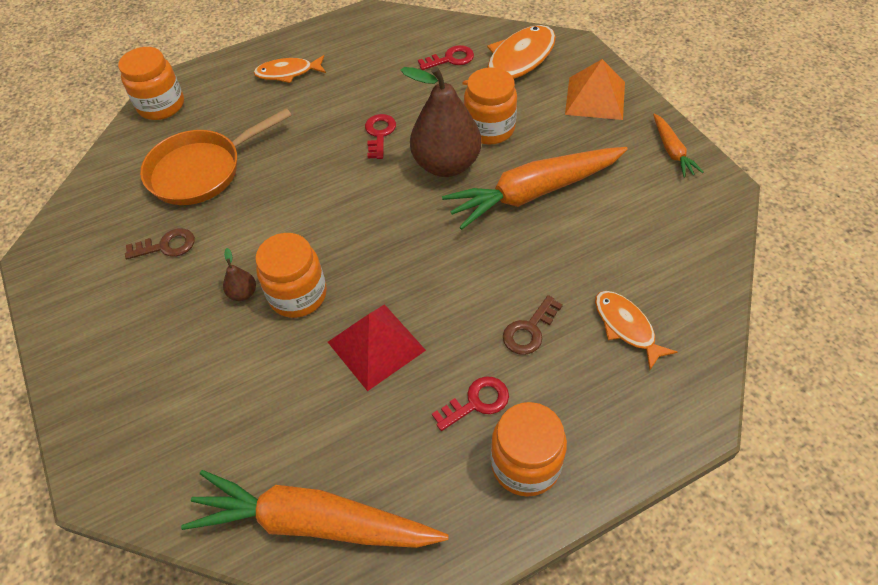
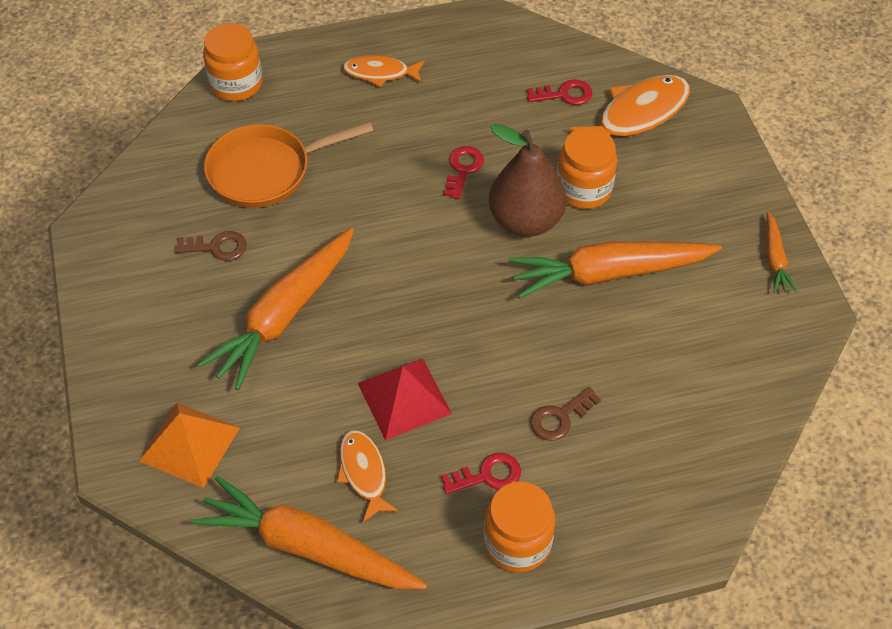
camera: 10 degrees right, 0 degrees up
(243, 293) = (284, 315): brown pear -> orange carrot
(298, 295) = (338, 329): orange jar -> none
(595, 98) = (712, 177): orange pyramid -> orange pyramid (190, 444)
(626, 327) = (658, 437): orange fish -> orange fish (364, 473)

